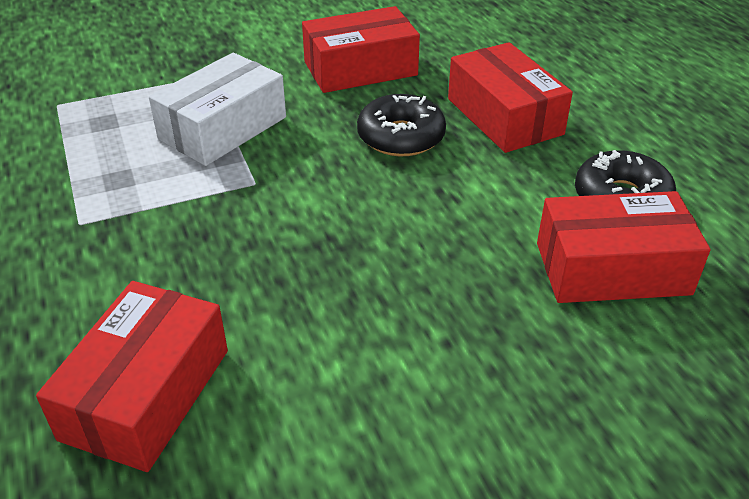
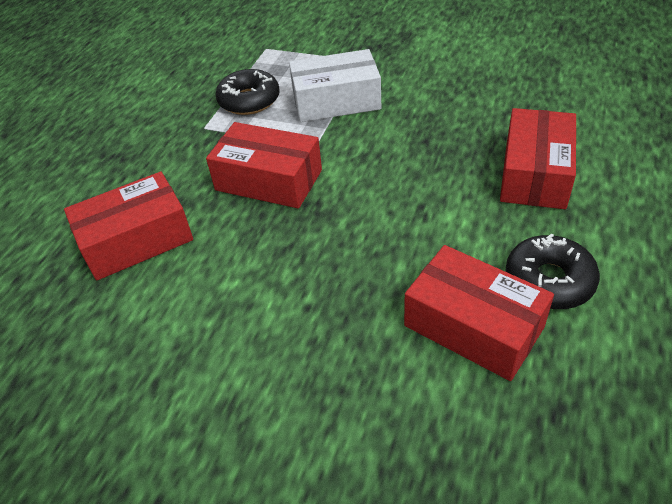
camera: 45 degrees right, 5 degrees up
(360, 68) = (470, 93): red box -> red box (268, 180)
(401, 137) = (439, 156): black donut -> black donut (249, 100)

